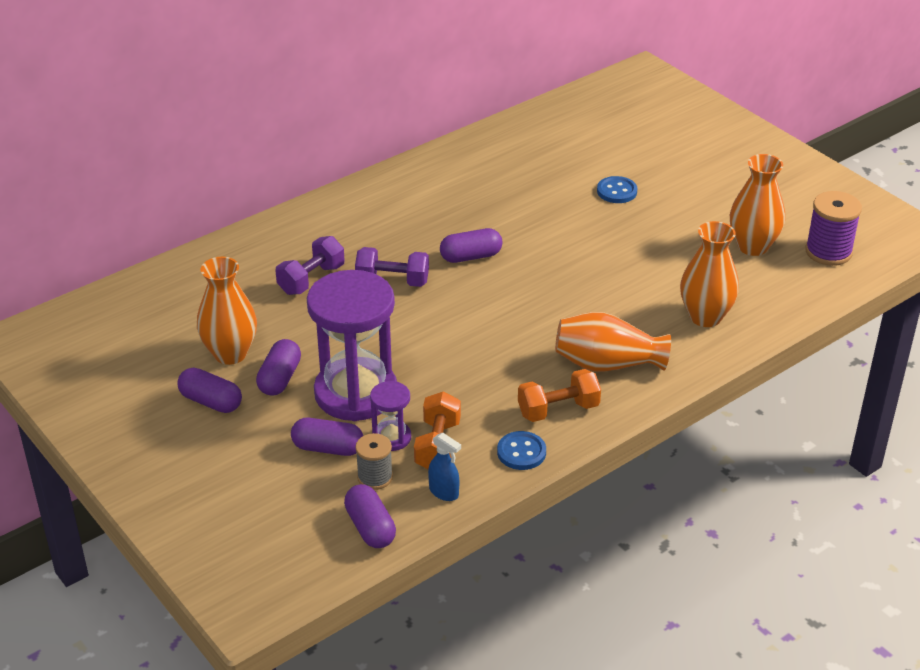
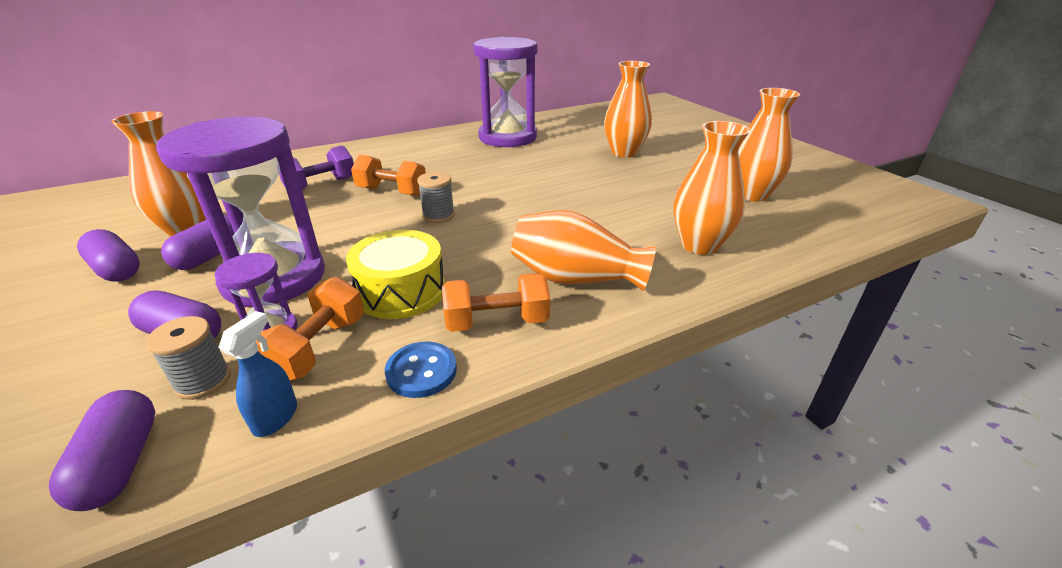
camera: 10 degrees right, 5 degrees down
(392, 281) = (392, 192): purple dumbbell -> orange dumbbell
(444, 492) = (276, 418): blue spray bottle -> blue spray bottle turned 120 degrees counterclockwise
(457, 308) = (438, 215): none -> grey spool
(470, 393) = (401, 291): none -> yellow drum
(471, 256) = (475, 181): purple capsule -> none
(475, 176) = (507, 137): none -> purple hourglass
(617, 191) = (624, 153): blue button -> orange vase
(828, 252) = (833, 204): purple spool -> none

